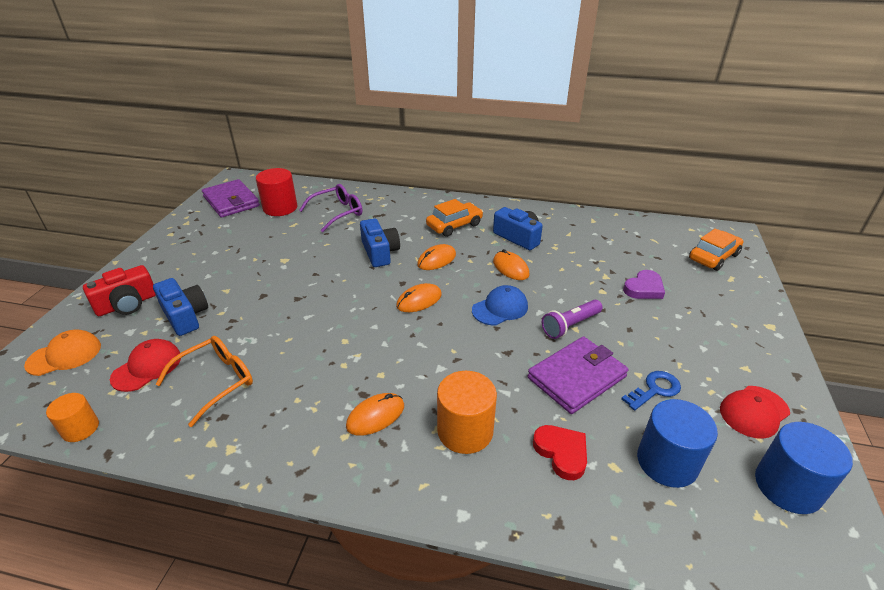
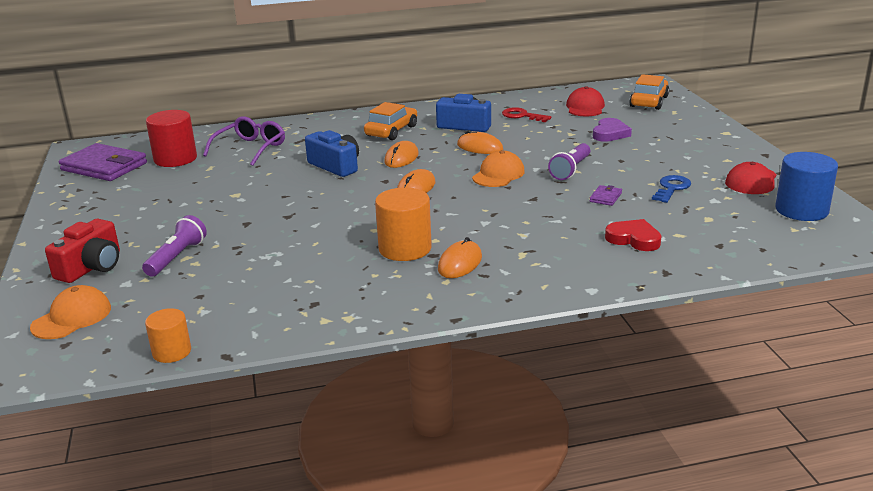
camera: 25 degrees left, 10 degrees down
(147, 367) = (185, 299): red cap -> red cap (585, 107)
(185, 316) = (177, 257): blue camera -> purple flashlight
(215, 382) = (276, 287): orange glasses -> none
(465, 431) = (546, 249): orange cylinder -> orange cylinder (405, 249)
(500, 308) = (498, 174): blue cap -> orange cap
(577, 240) = (522, 116): none -> red key
(577, 377) = (605, 197): purple wallet -> purple wallet, size x0.42
(667, 462) = (713, 222): blue cylinder -> none

